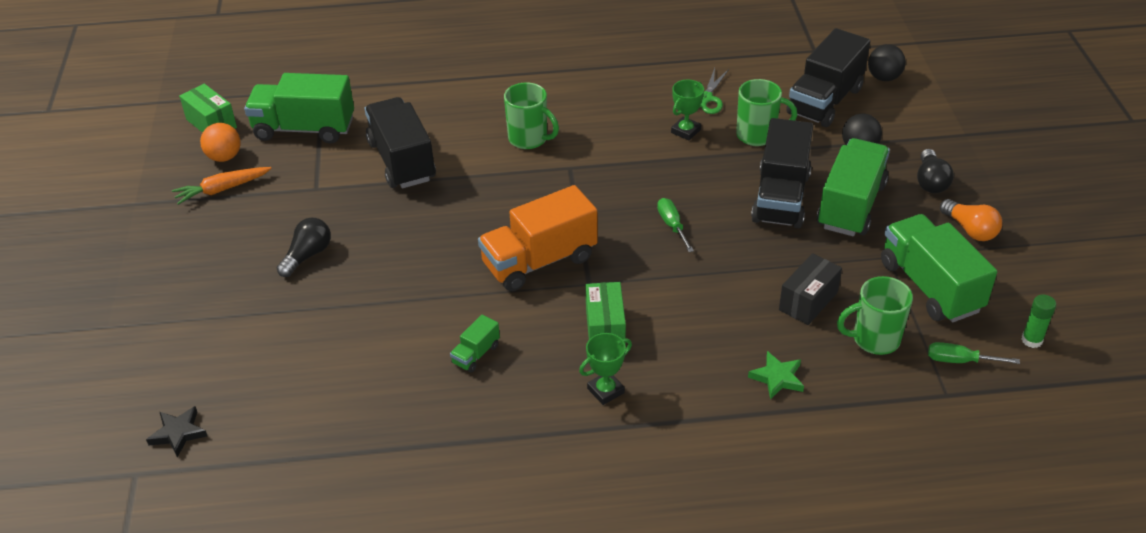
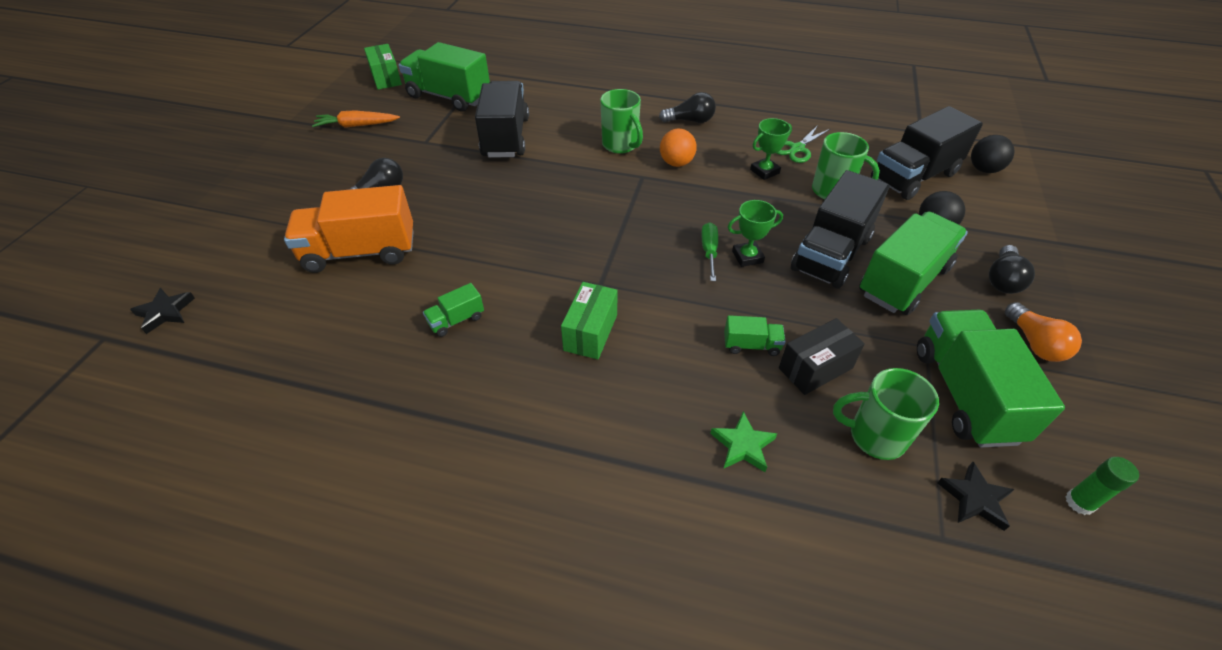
camera: 20 degrees right, 5 degrees up
(224, 157) = (376, 103): orange ball -> orange ball (676, 163)
(539, 261) = (567, 250): orange truck -> orange truck (360, 252)
(585, 93) = (690, 121): none -> black light bulb
(605, 390) = (554, 398): green trophy -> green trophy (747, 257)
(748, 298) = (751, 345): none -> green truck
(960, 361) = (975, 499): green screwdriver -> black star

